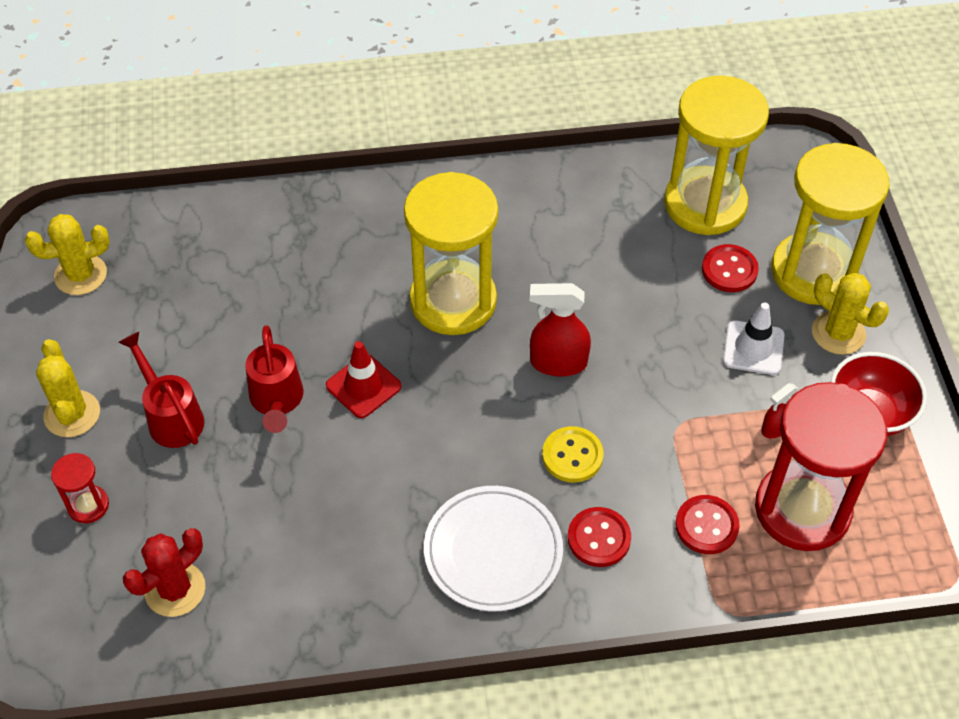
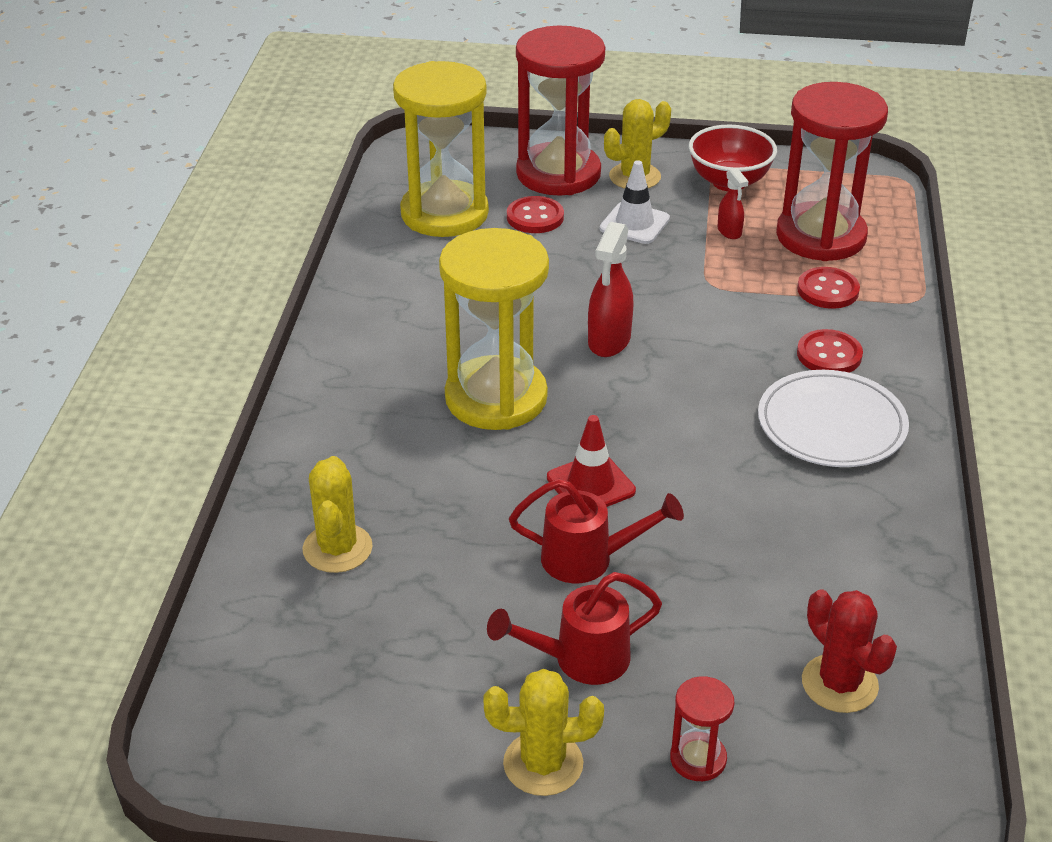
camera: 75 degrees left, 15 degrees down
(80, 275) = (296, 733): yellow cactus -> yellow cactus (337, 548)
(572, 456) = (728, 353): yellow button -> none
(813, 272) = (558, 174): yellow hourglass -> red hourglass

